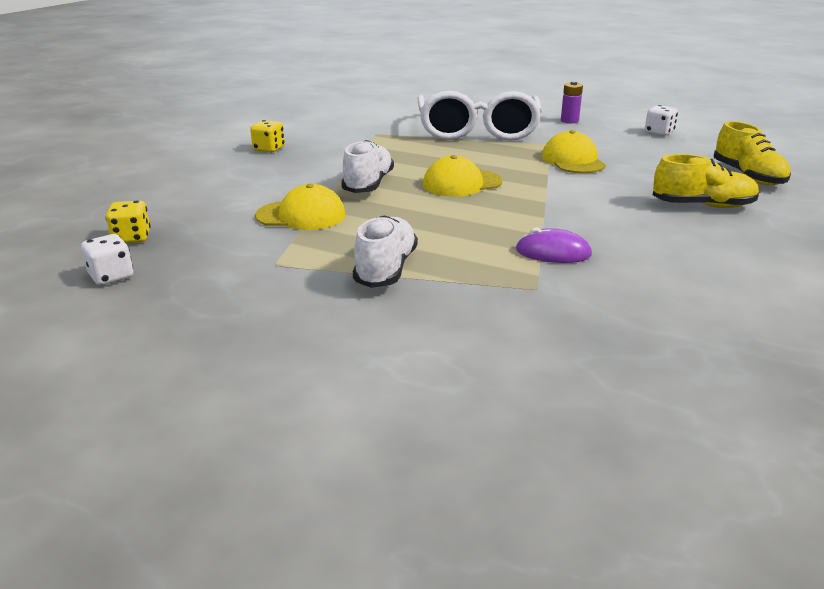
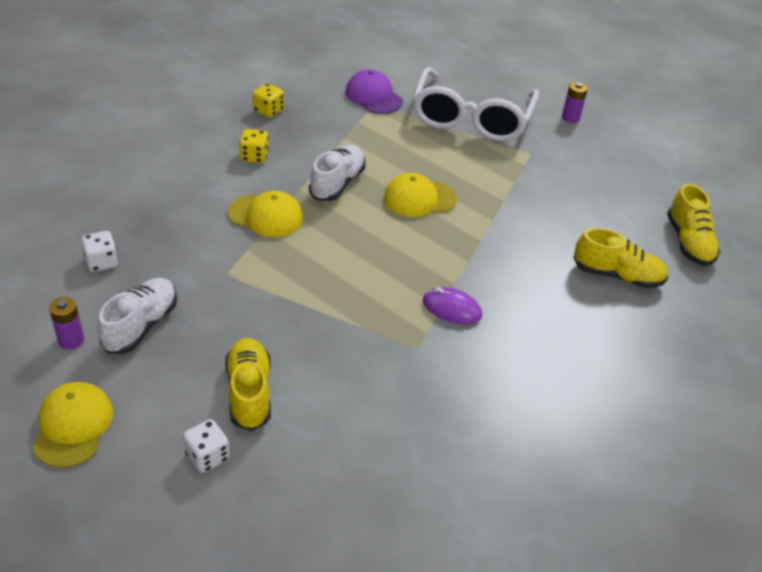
camera: 10 degrees right, 15 degrees up
(85, 351) = (71, 340): none -> purple battery
(132, 238) = (125, 217): yellow dice -> yellow dice (254, 157)
(353, 361) = (249, 393): none -> yellow shoe
(373, 129) = (373, 96): none -> purple cap
(386, 269) = (309, 299): white shoe -> white shoe (141, 325)
(573, 160) = (538, 184): yellow cap -> yellow cap (73, 426)
(659, 132) = (648, 155): white dice -> white dice (207, 456)

